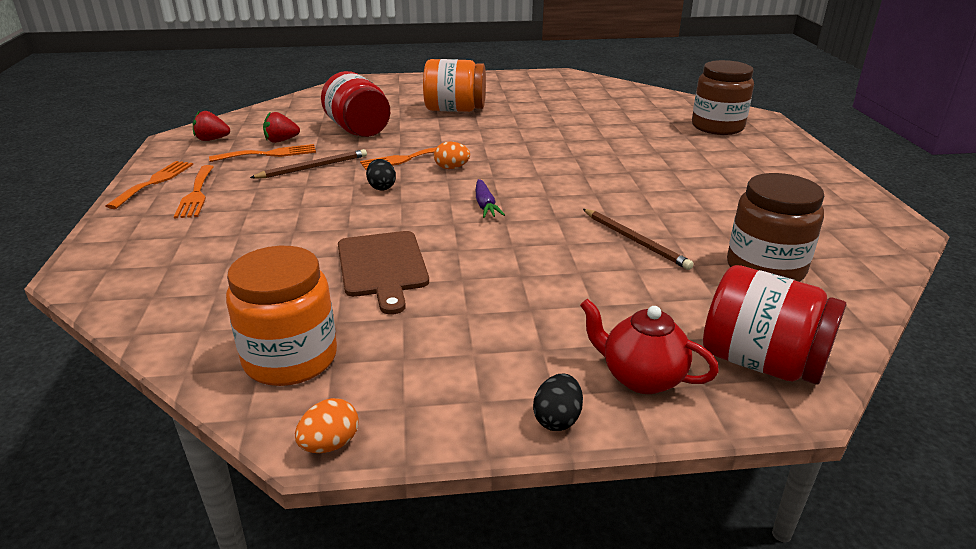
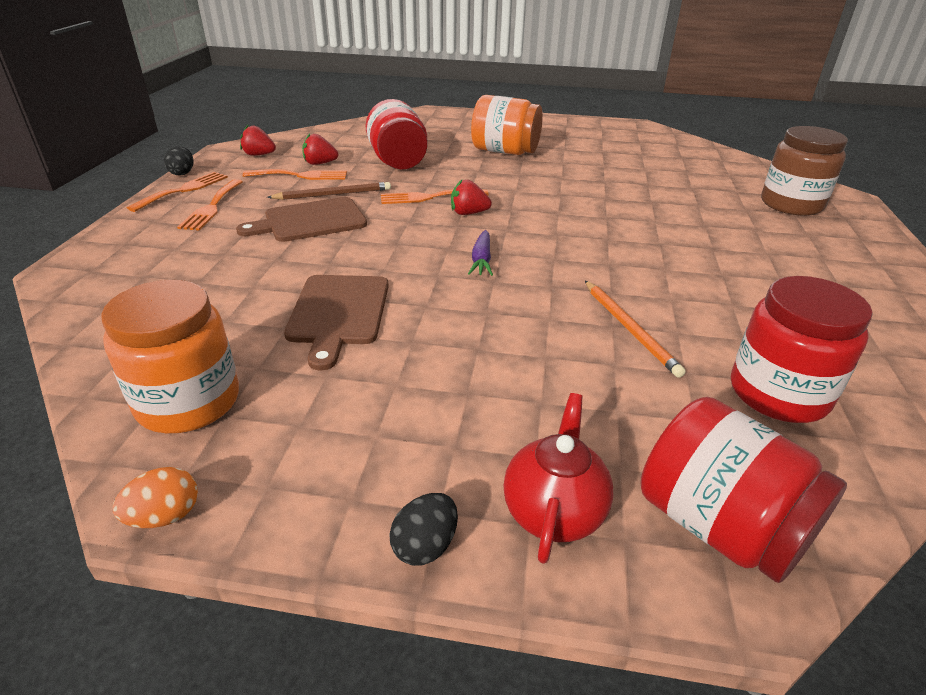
camera: 15 degrees right, 5 degrees up
(306, 193) = (310, 221): none -> brown cutting board
(381, 187) = (387, 224): black egg -> black egg (182, 173)
(451, 168) = (468, 213): orange egg -> red strawberry
(635, 241) = (629, 329): brown pencil -> orange pencil
(641, 377) = (553, 512): red teapot -> red teapot turned 60 degrees clockwise
(765, 268) = (778, 393): brown jar -> red jar

